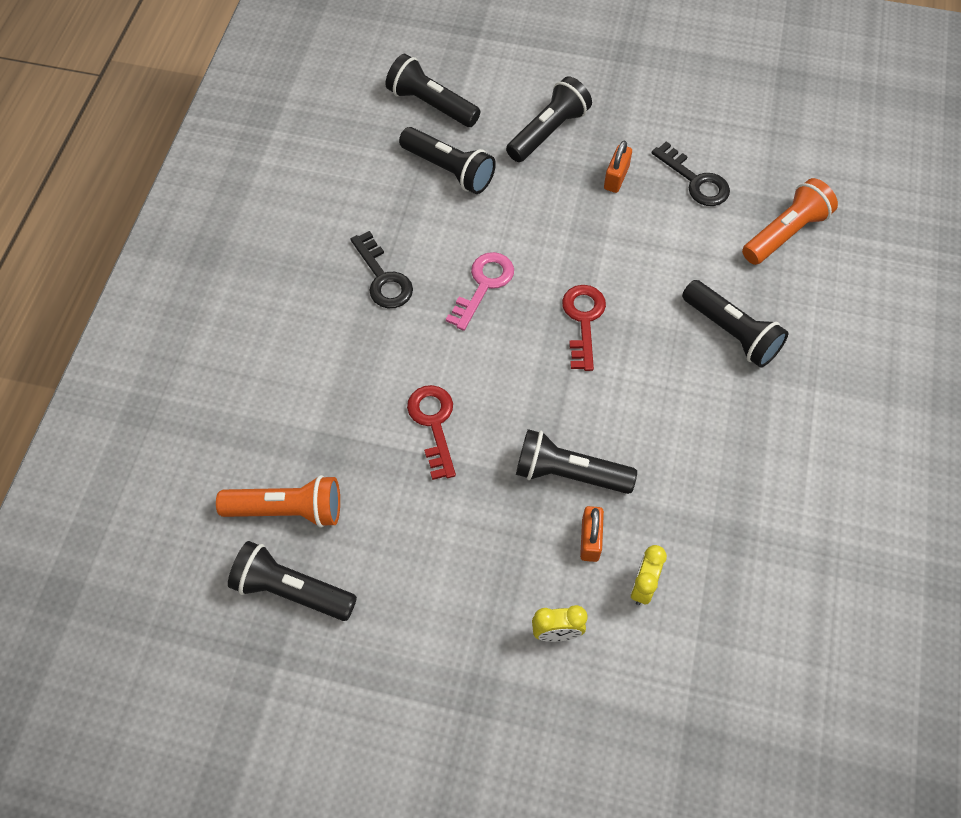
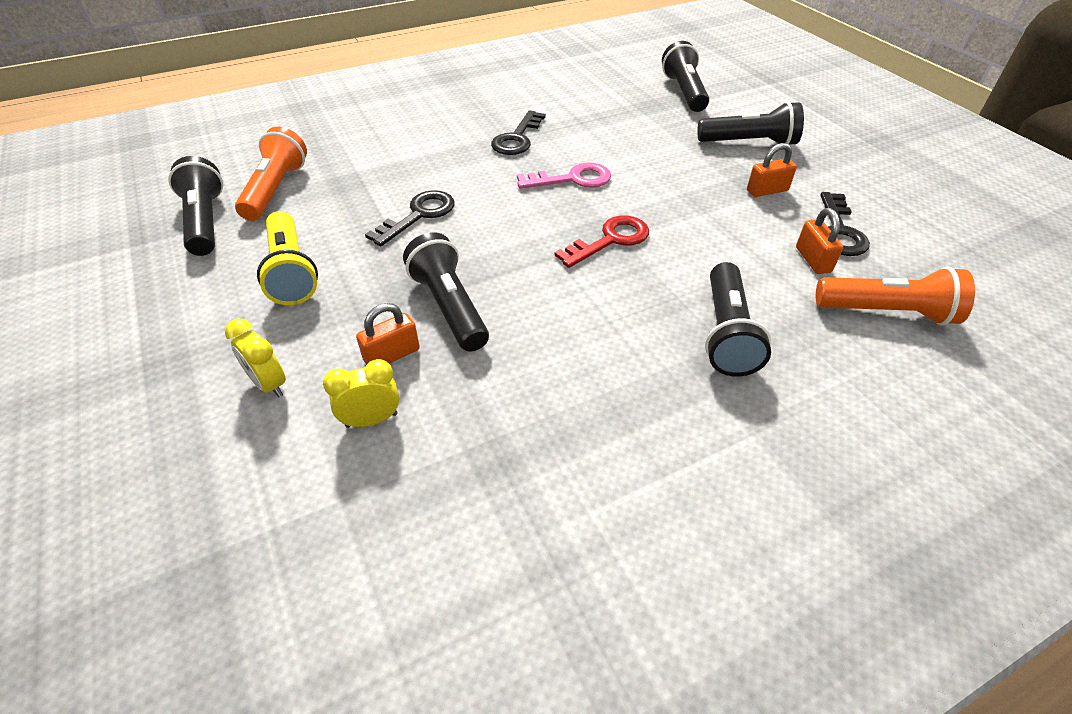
camera: 50 degrees right, 15 degrees down
(288, 510) = (276, 189): orange flashlight -> orange flashlight turned 135 degrees counterclockwise
(431, 557) = (291, 272): none -> yellow flashlight
(433, 424) = (419, 215): red key -> black key
(449, 170) = (645, 121): black flashlight -> none
(709, 223) = (812, 260): none -> orange padlock

